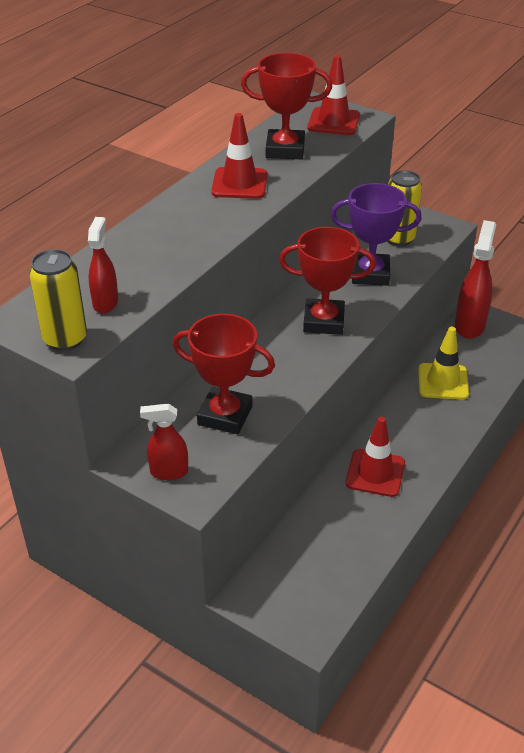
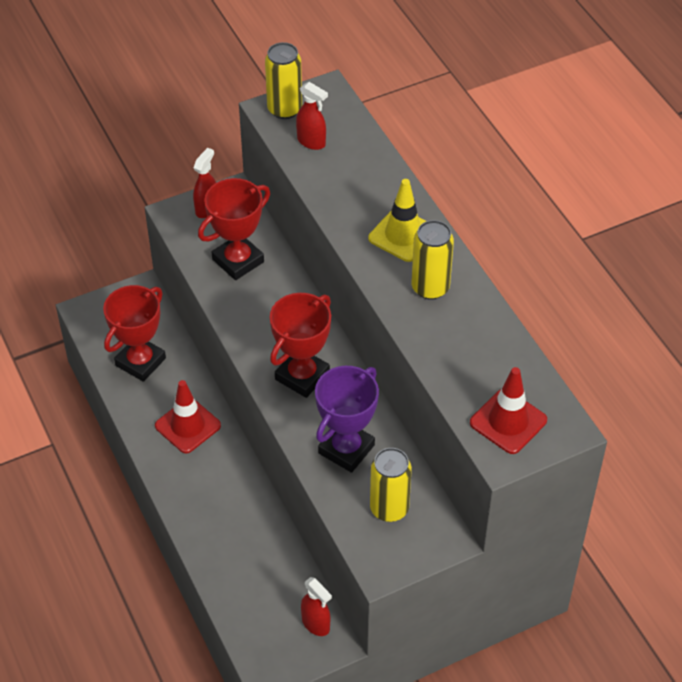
camera: 120 degrees right, 10 degrees up
(239, 184) = (430, 288): red traffic cone -> yellow can
(285, 150) = (473, 351): red trophy -> red trophy (140, 362)
(443, 382) = (253, 544): yellow traffic cone -> yellow traffic cone (403, 235)
(469, 325) = (316, 624): red spray bottle -> red spray bottle, size x0.60

